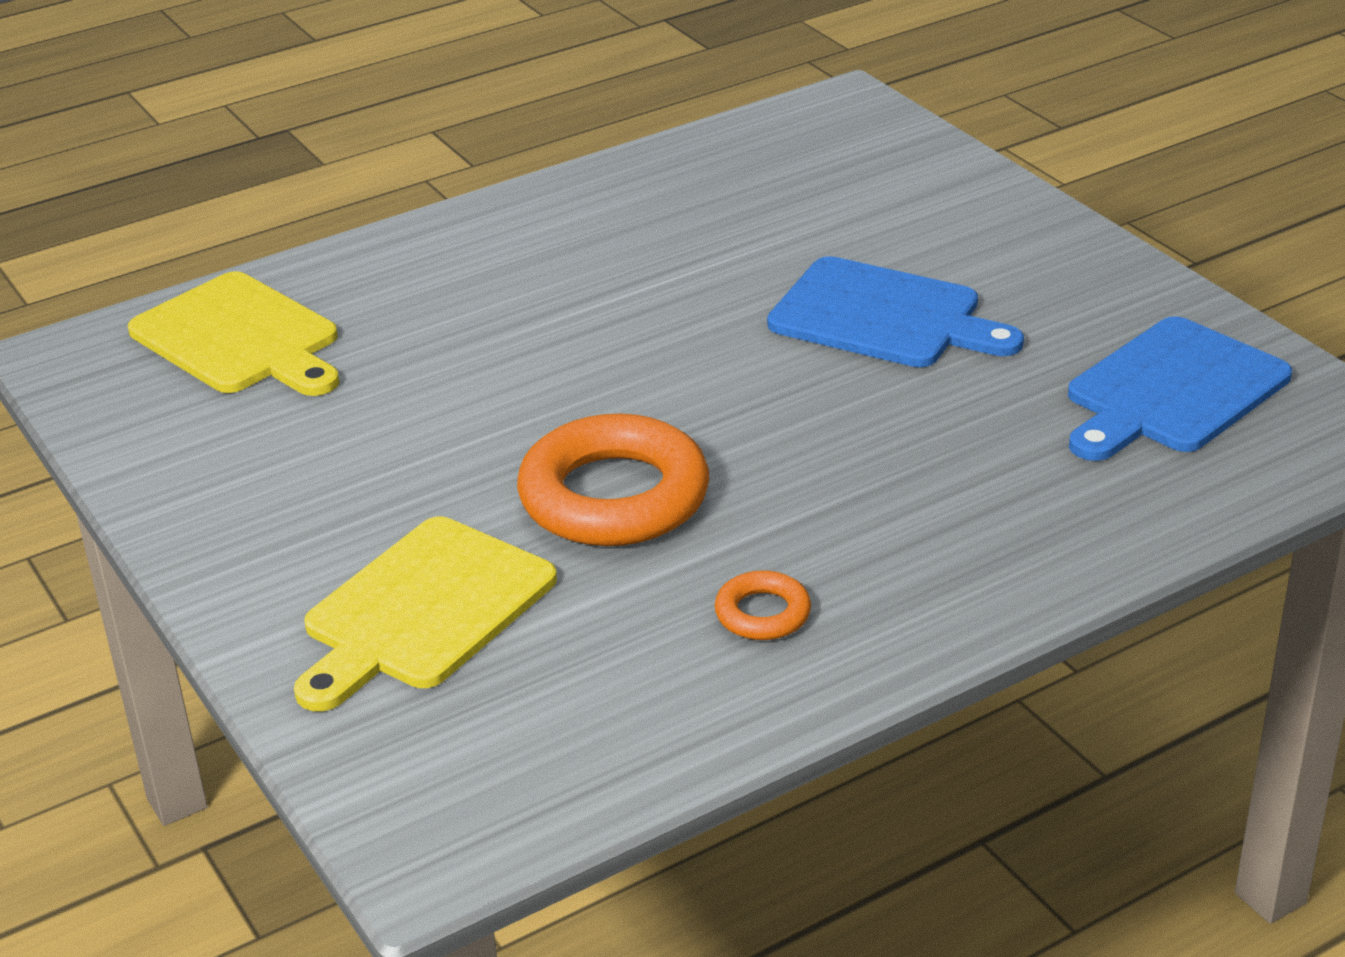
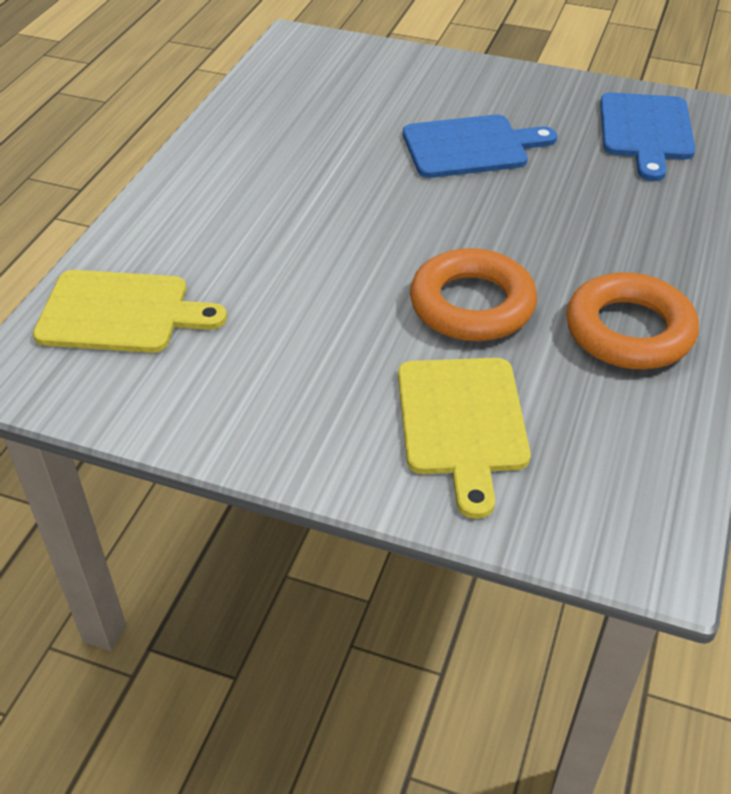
camera: 40 degrees left, 10 degrees up
(762, 613) = (629, 331): orange ring -> orange ring, size x2.14

